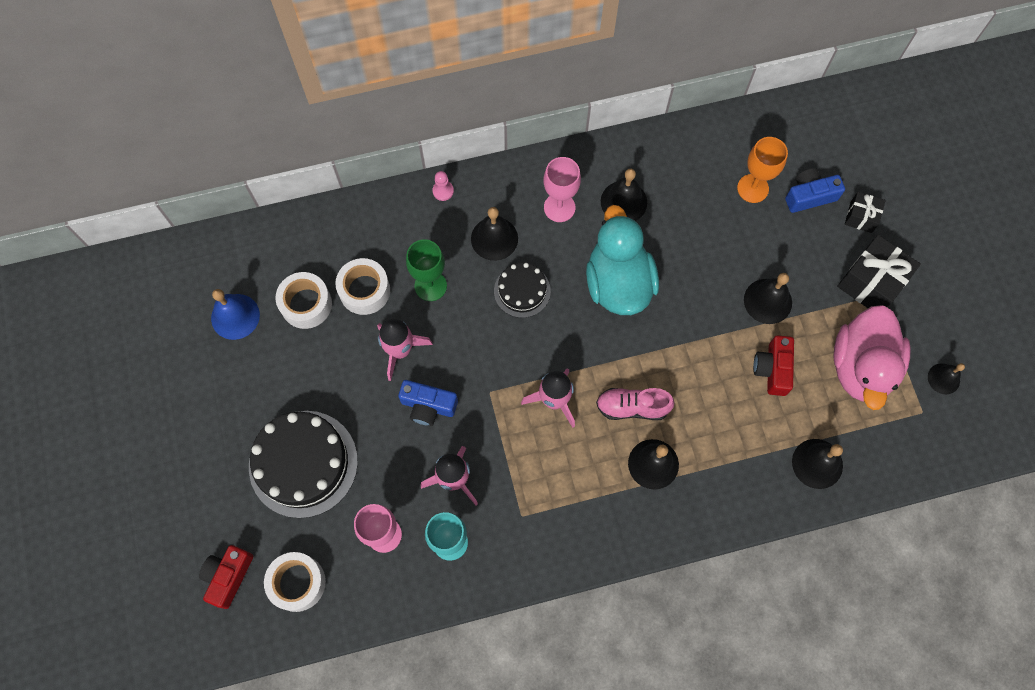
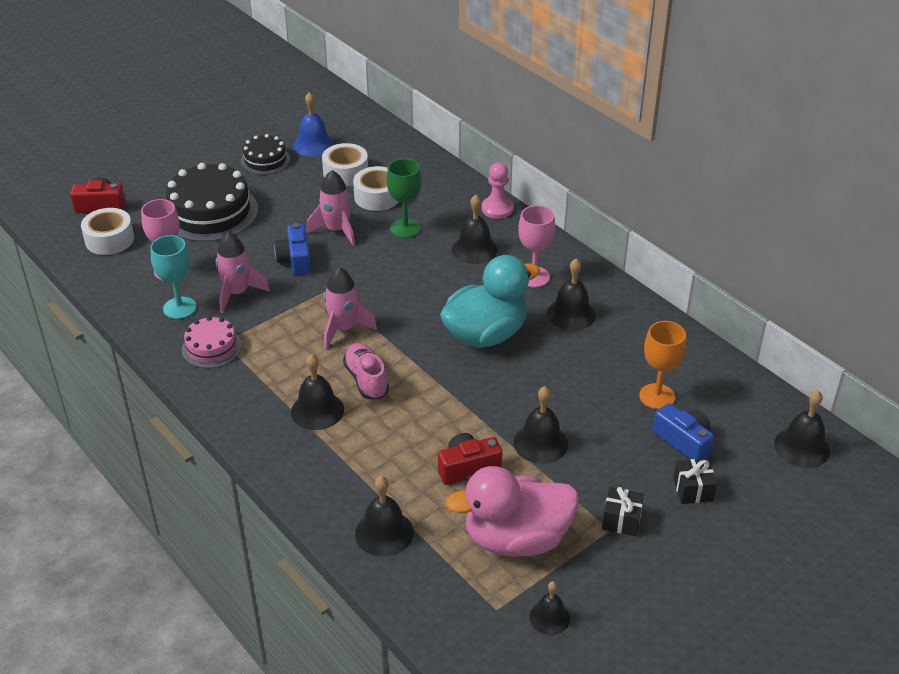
camera: 65 degrees right, 30 degrees down
(443, 191) = (497, 209): pink pawn -> pink pawn, size x1.59
(522, 291) = (436, 279): black cake -> black cake (265, 160)
(525, 530) = (211, 347): none -> pink cake
(849, 118) = (802, 447): none -> black bell
(871, 282) = (621, 520): black gift -> black gift, size x0.57

